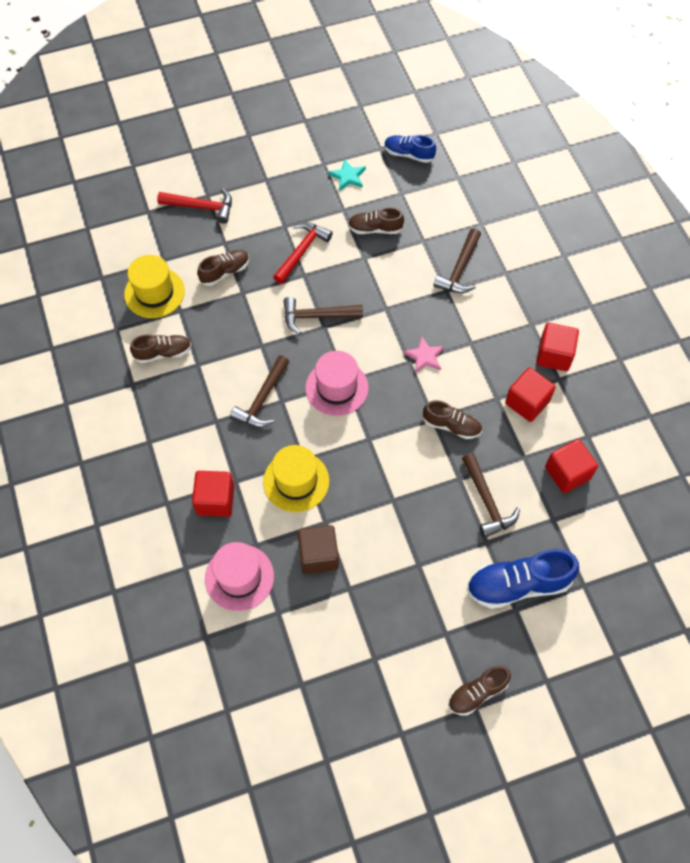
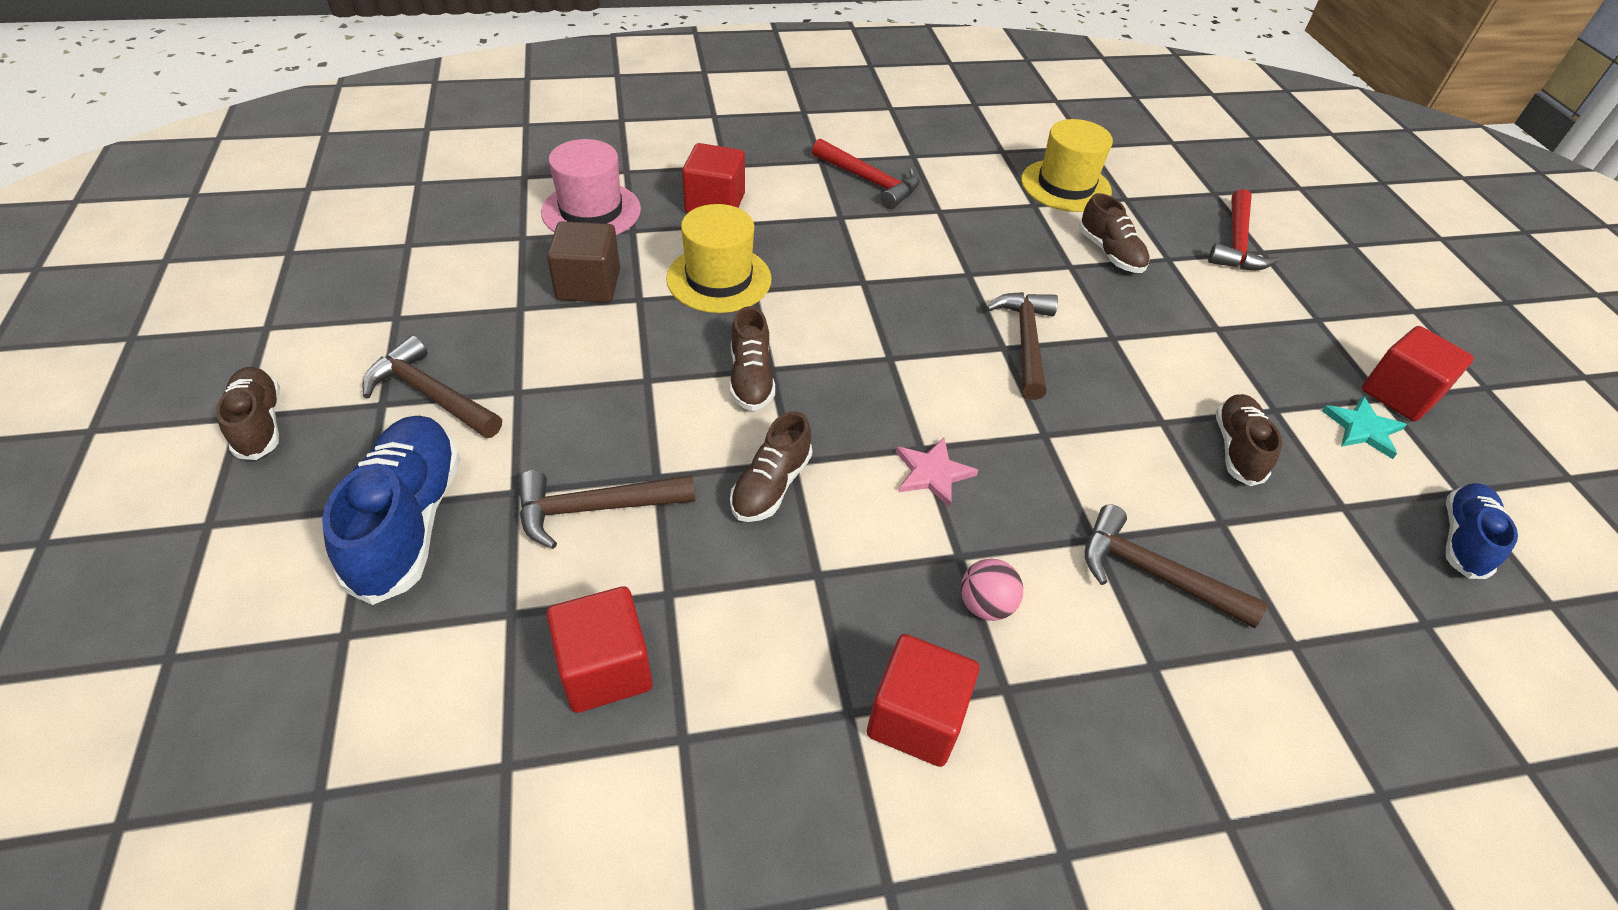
camera: 95 degrees right, 15 degrees down
(163, 353) = (961, 184): brown shoe -> brown shoe (751, 378)
(262, 399) = (869, 263): brown hammer -> brown hammer (430, 395)
(302, 251) = (1165, 342): red hammer -> red hammer (870, 181)
(336, 388) = (878, 345): pink hat -> none
(494, 332) = (985, 605): none -> pink ball
(527, 402) = (798, 629): red cube -> red cube (1399, 394)

